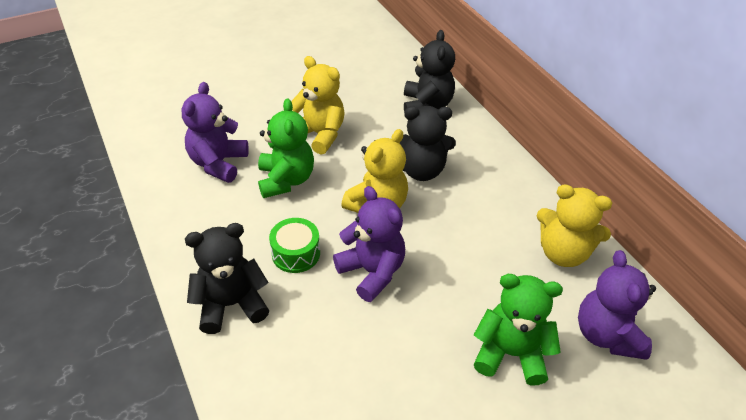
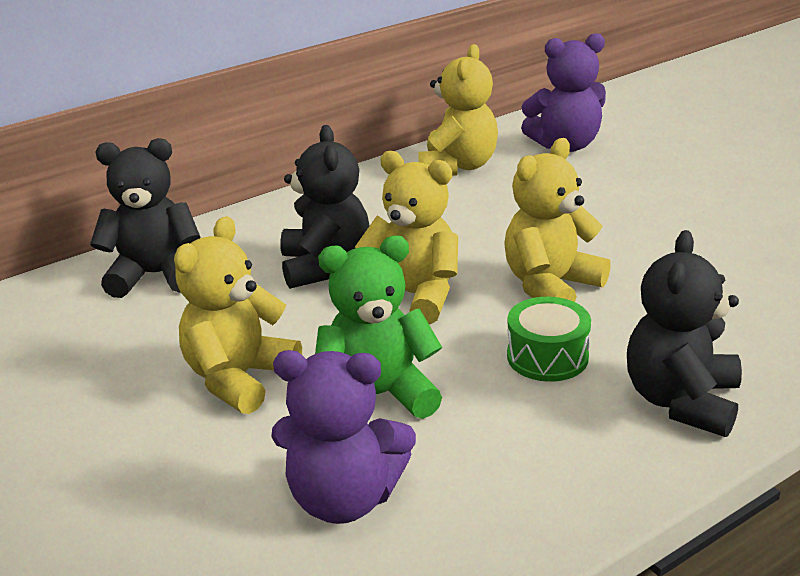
camera: 95 degrees left, 15 degrees down
(231, 304) = (681, 401): black teddy bear -> black teddy bear turned 45 degrees clockwise
(372, 272) = (551, 286): purple teddy bear -> yellow teddy bear
(510, 353) = (623, 190): green teddy bear -> none

